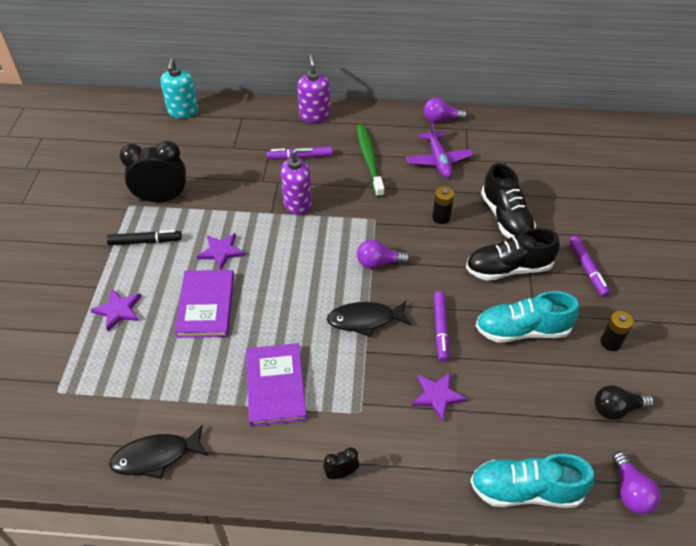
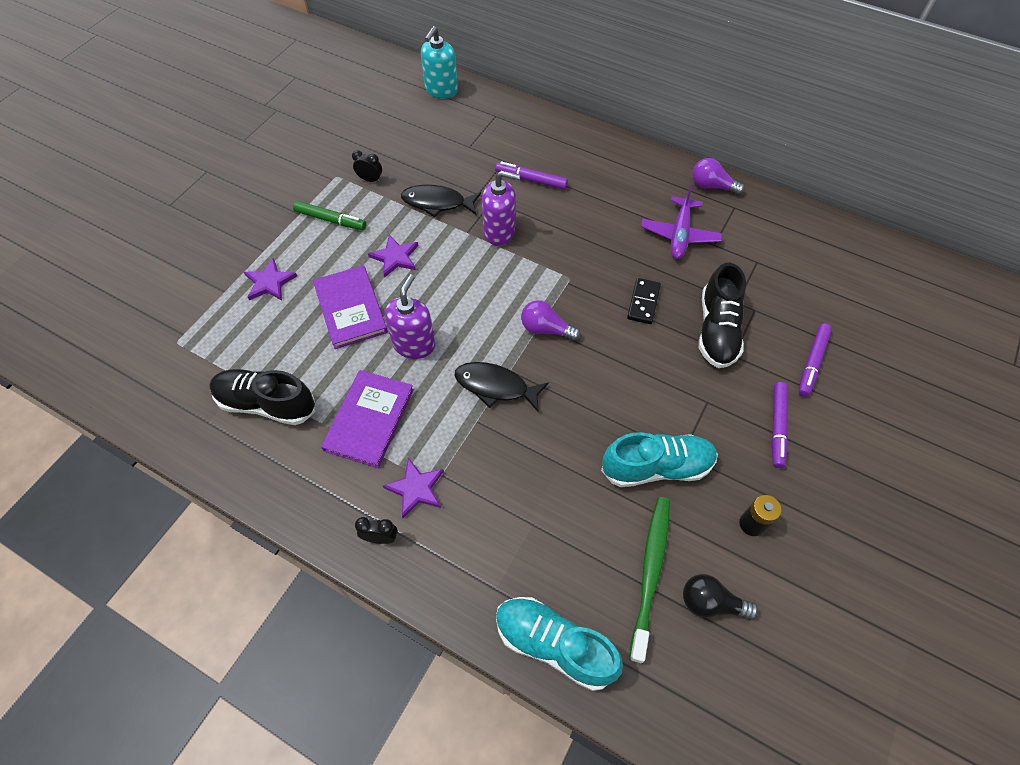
camera: 25 degrees right, 10 degrees up
(145, 241) = (330, 220): black marker -> green marker
(156, 456) = (225, 443): black fish -> black fish (437, 203)
(162, 199) = (370, 180): black clock -> black clock, size x0.45
(206, 305) = (350, 308): purple book -> purple book turned 45 degrees counterclockwise
(314, 115) = (573, 137): purple soap dispenser -> purple soap dispenser (414, 344)
(369, 159) = (603, 207): green toothbrush -> green toothbrush (650, 572)
(437, 396) = (522, 500): purple star -> purple star (416, 489)
(440, 329) = (568, 428): purple marker -> purple marker (812, 363)
(441, 217) = (643, 302): black battery -> black domino
(508, 269) = (684, 390): black shoe -> black shoe (266, 404)
(522, 330) = (657, 467): turquoise shoe -> turquoise shoe turned 150 degrees clockwise
(630, 491) = (668, 701): purple light bulb -> none

